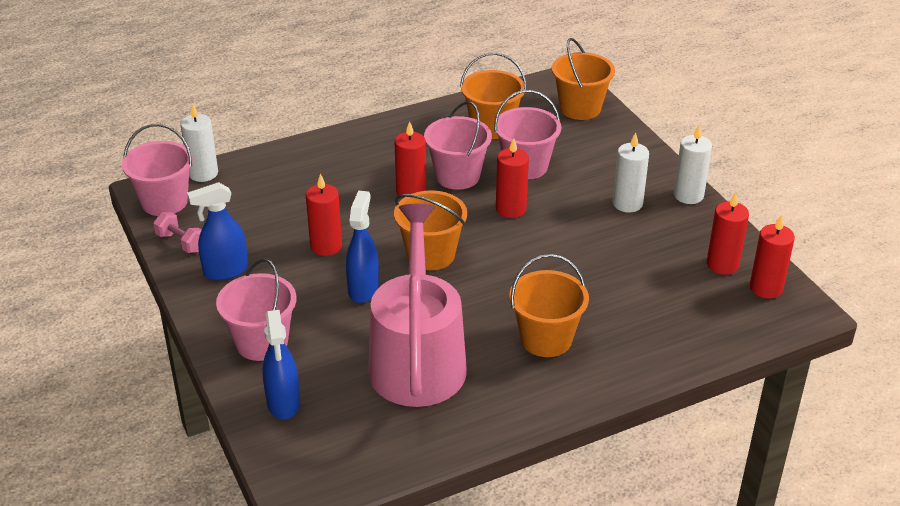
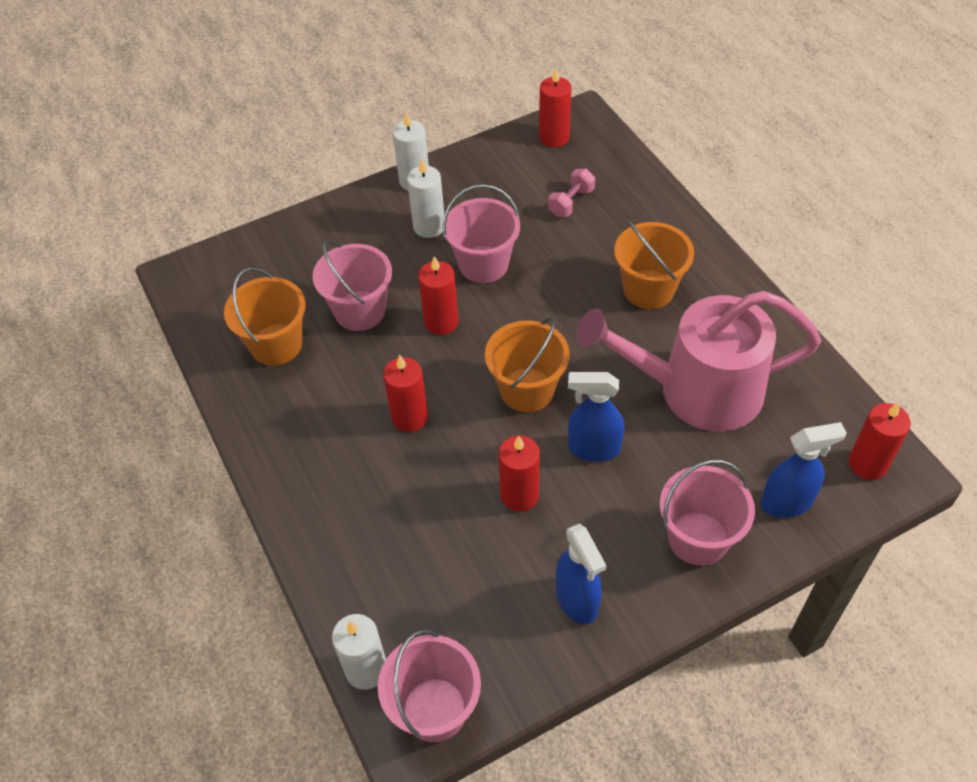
camera: 90 degrees left, 15 degrees up
(181, 242) = (524, 667): pink dumbbell -> pink dumbbell (571, 202)
(457, 176) = (378, 373): pink bucket -> pink bucket (483, 264)
(580, 108) = (244, 263): orange bucket -> none
(722, 264) = (523, 163): red candle -> red candle (867, 464)

